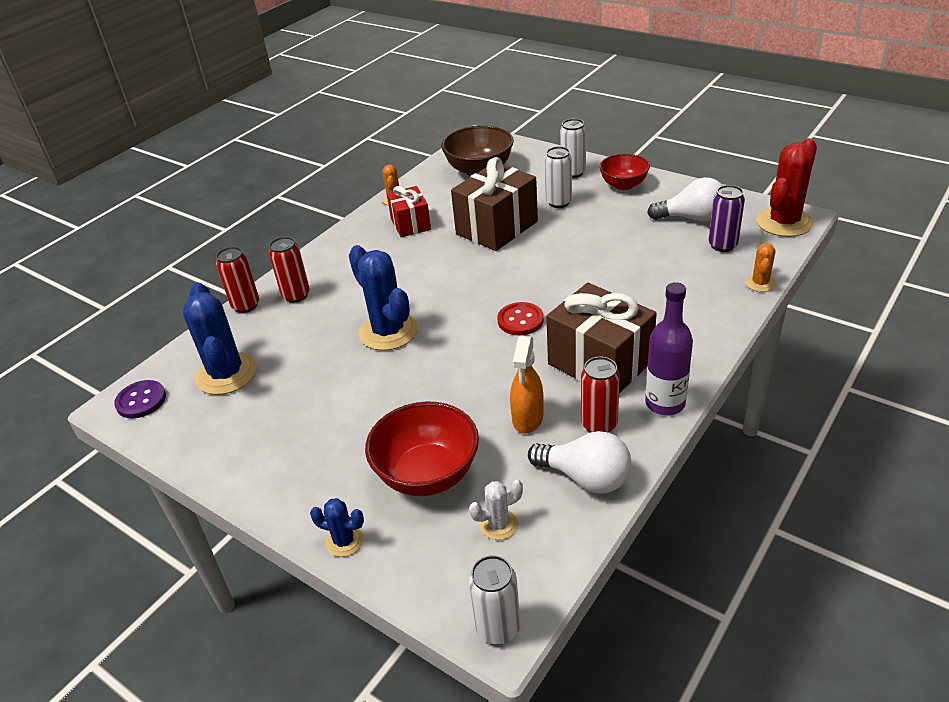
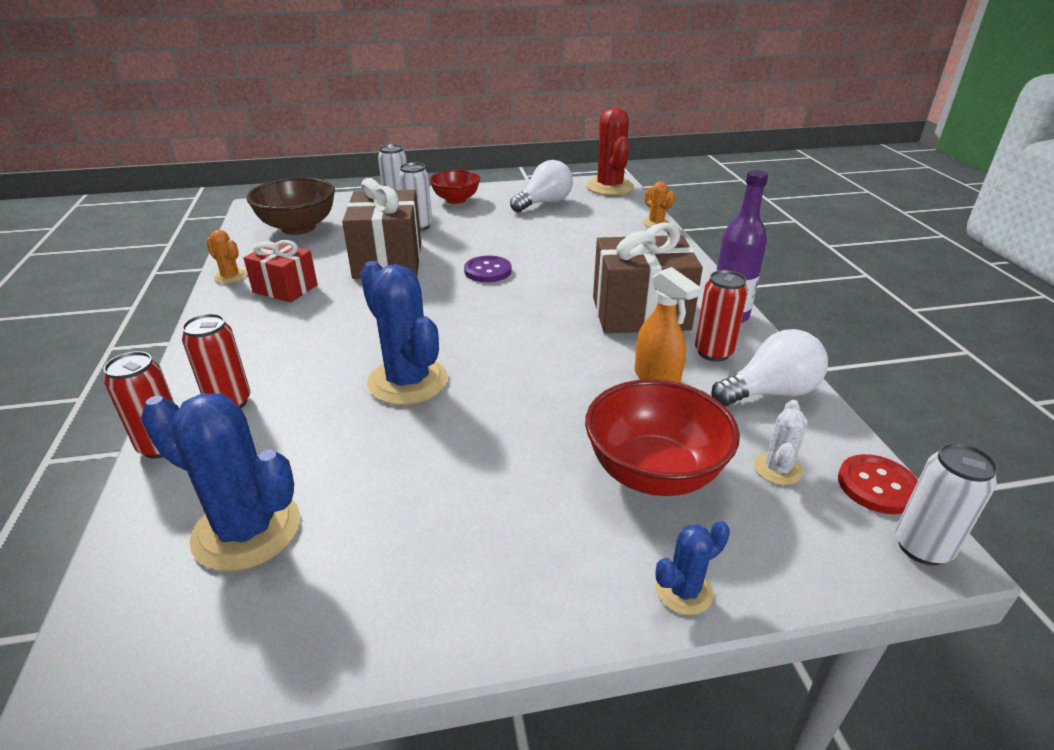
camera: 50 degrees left, 5 degrees down
(141, 401) = (131, 650): purple button -> purple button (488, 271)
(388, 332) = (408, 381): blue cactus -> blue cactus turned 45 degrees clockwise
(520, 320) = (526, 314): red button -> red button (877, 486)
(722, 245) = (594, 211): purple can -> none

